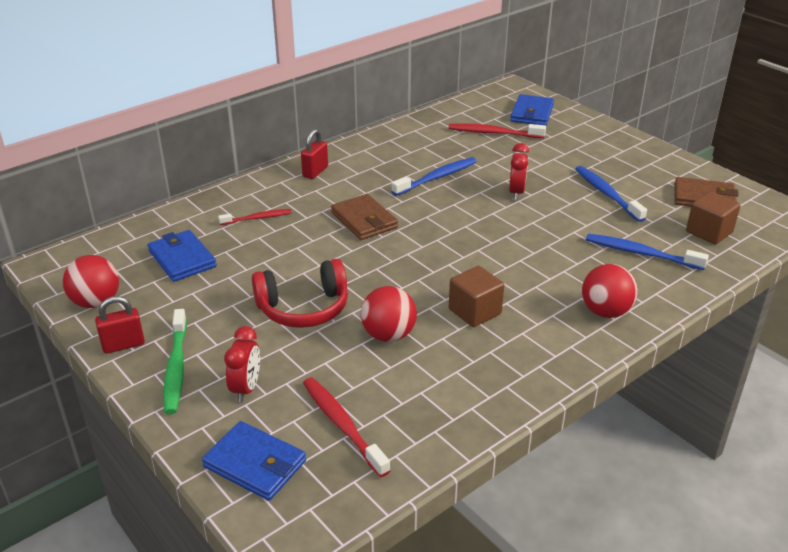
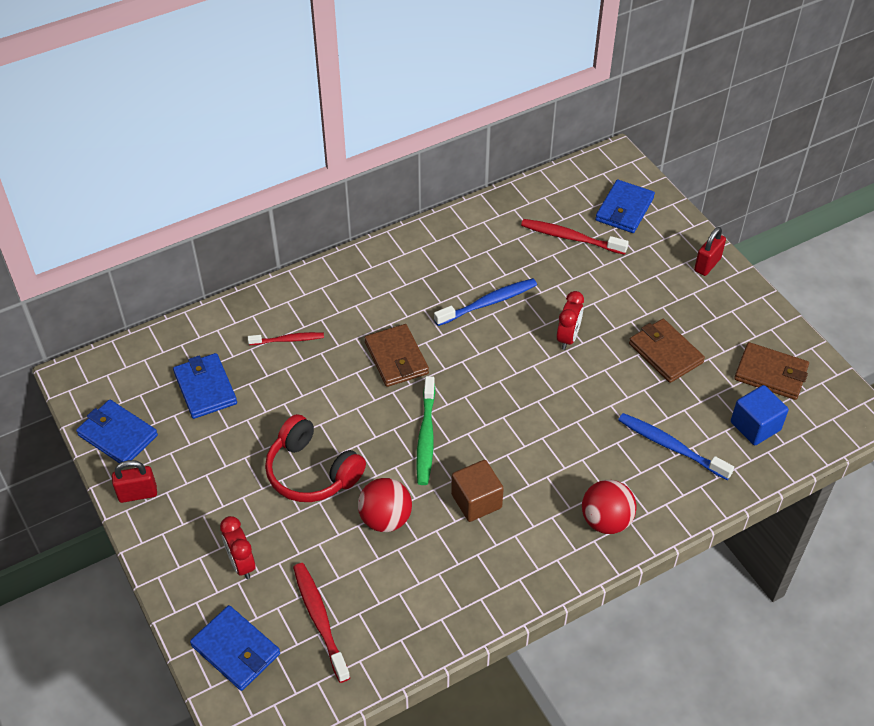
camera: 10 degrees right, 15 degrees up
(96, 302) = (118, 435): red ball -> blue wallet
(176, 368) = (182, 529): green toothbrush -> green toothbrush (426, 437)
(246, 388) = (241, 564): red clock -> red clock turned 135 degrees clockwise
(303, 308) = (312, 472): red headphones -> red headphones turned 45 degrees clockwise
(315, 172) = (360, 276): red padlock -> red padlock (707, 265)
(607, 194) = (665, 353): blue toothbrush -> brown wallet
(709, 232) = (755, 426): brown cube -> blue cube

